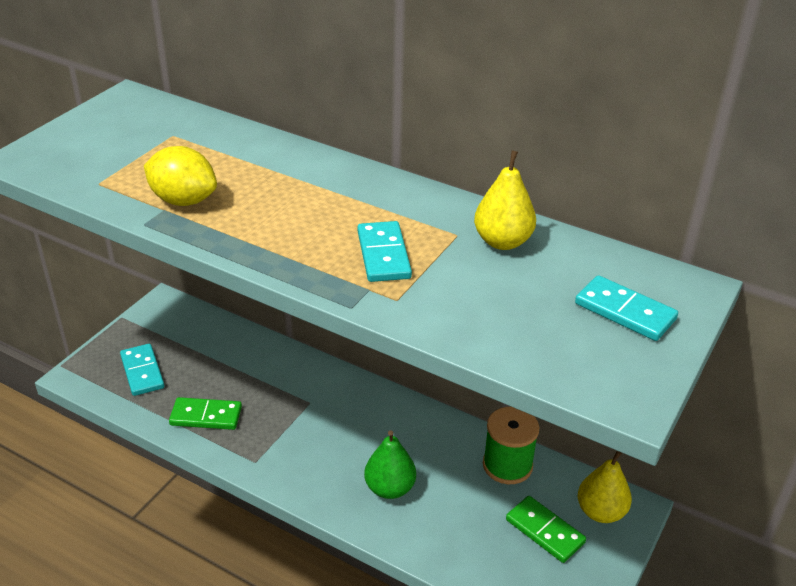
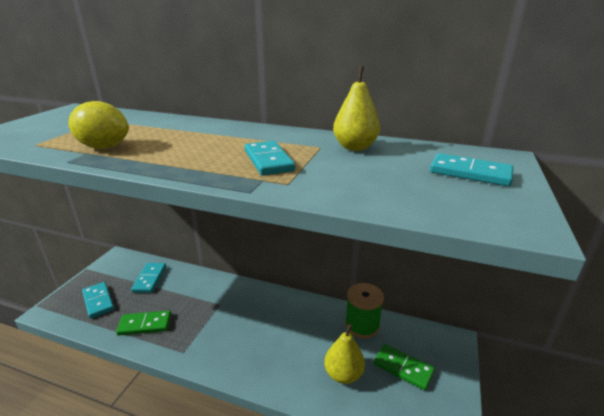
camera: 10 degrees left, 10 degrees down
(212, 347) = (149, 279): none -> turquoise domino
(389, 488) = (285, 355): green pear -> none
(601, 512) = (434, 347): yellow pear -> yellow pear (343, 374)

